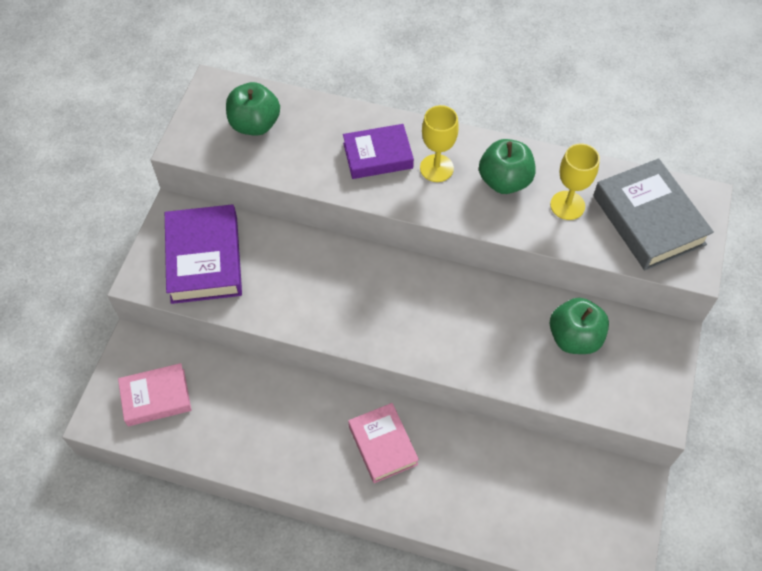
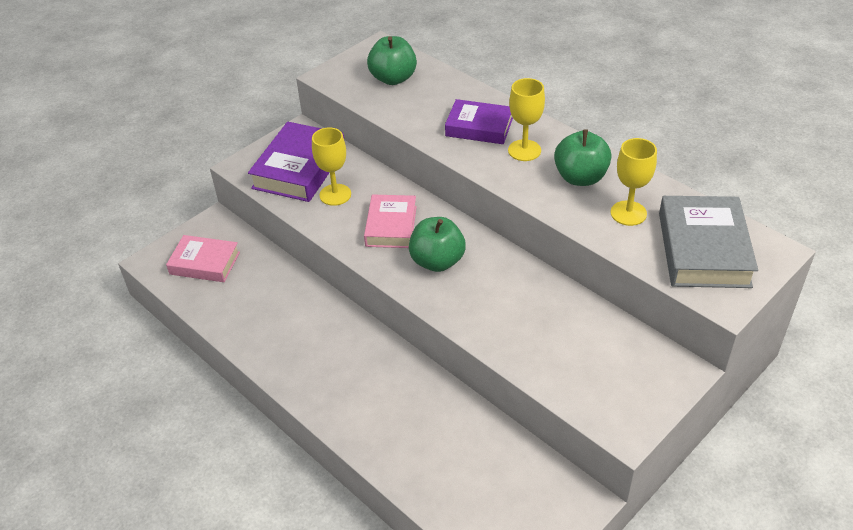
camera: 30 degrees right, 15 degrees down
(262, 276) = (335, 195): none -> yellow goblet
(383, 445) = (360, 369): pink book -> pink book (391, 226)
(574, 338) = (581, 335): green apple -> green apple (437, 261)

